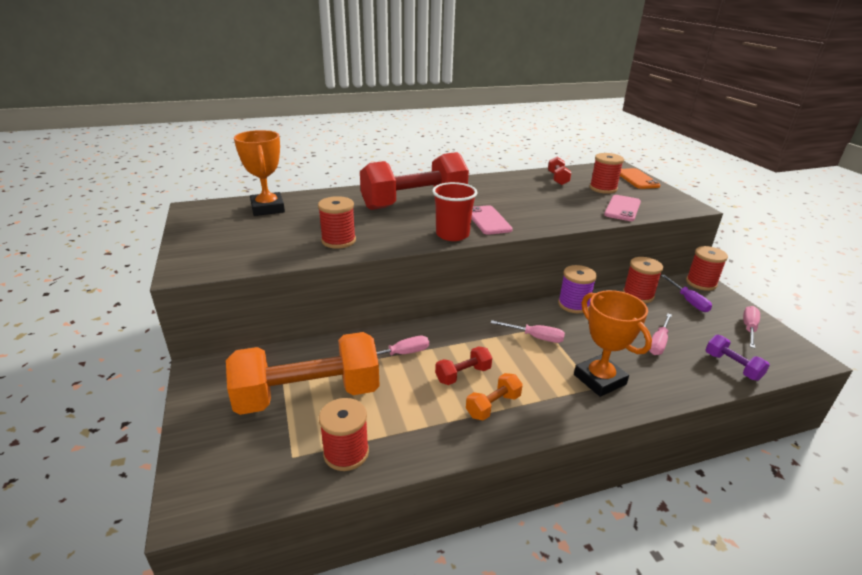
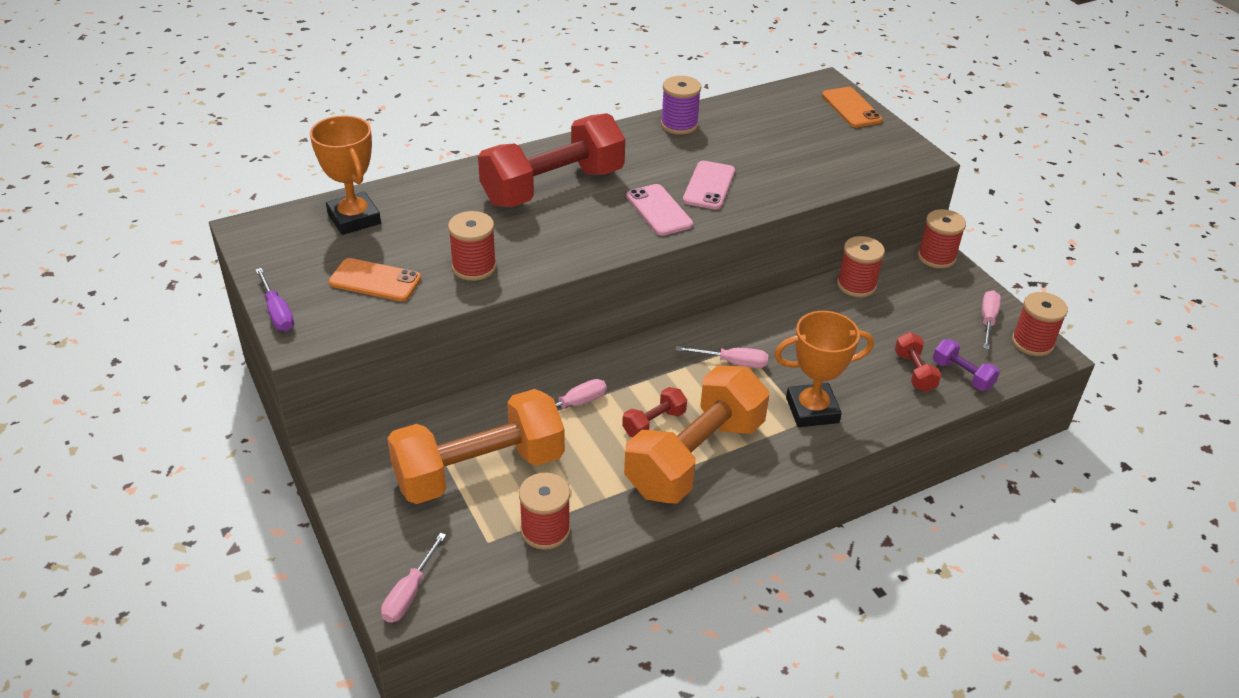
camera: 10 degrees left, 10 degrees up
(262, 242) = (375, 281): none -> orange phone
(452, 234) = (618, 241): red cup -> none
(493, 406) = (695, 457): orange dumbbell -> orange dumbbell, size x2.36
(557, 179) = (742, 118): red dumbbell -> red dumbbell (914, 372)
(573, 305) = (776, 309): purple spool -> purple spool (679, 125)
(599, 379) = (812, 410): orange trophy -> orange trophy turned 60 degrees counterclockwise
(603, 188) = (805, 132): red spool -> red spool (1032, 343)
(622, 208) = (831, 169): pink phone -> pink phone (709, 186)
(658, 343) = (880, 353): pink screwdriver -> pink screwdriver (410, 593)
(688, 301) = (918, 287): purple screwdriver -> purple screwdriver (277, 312)

